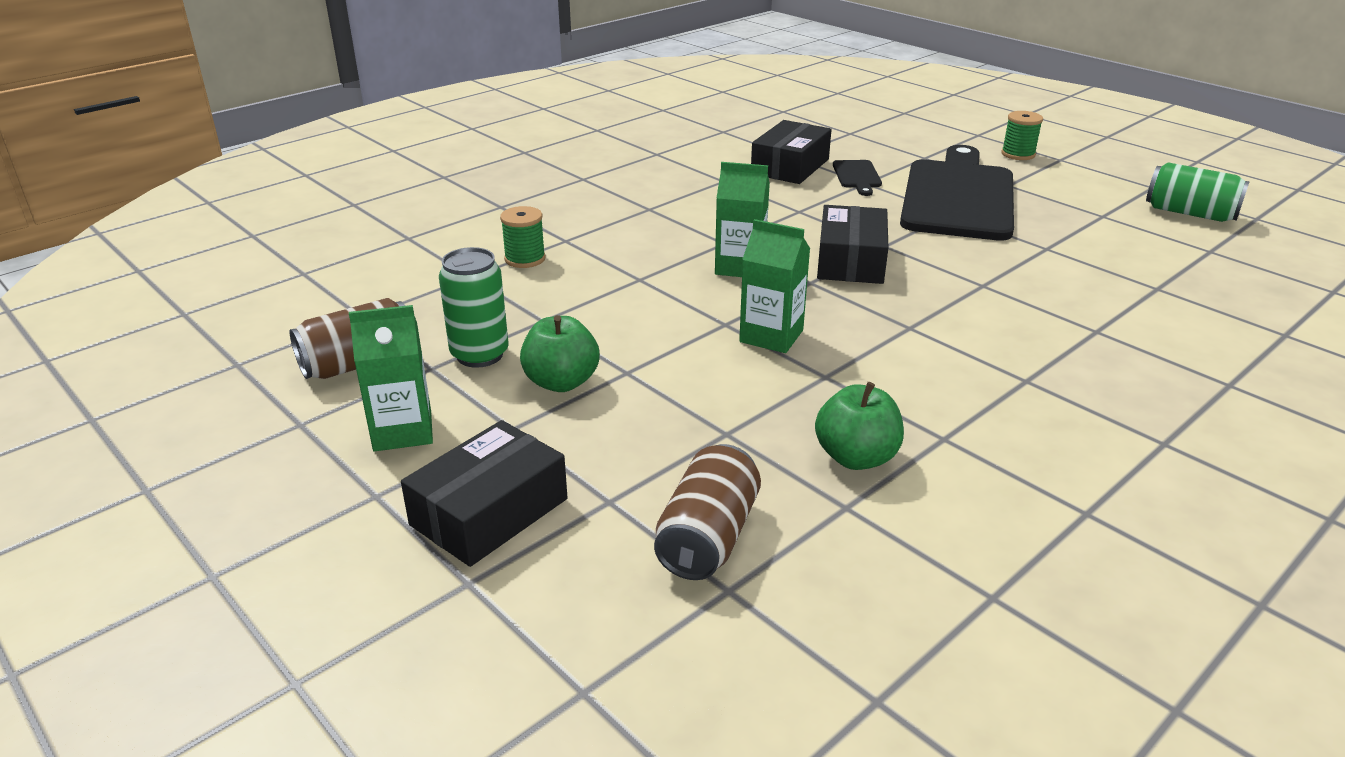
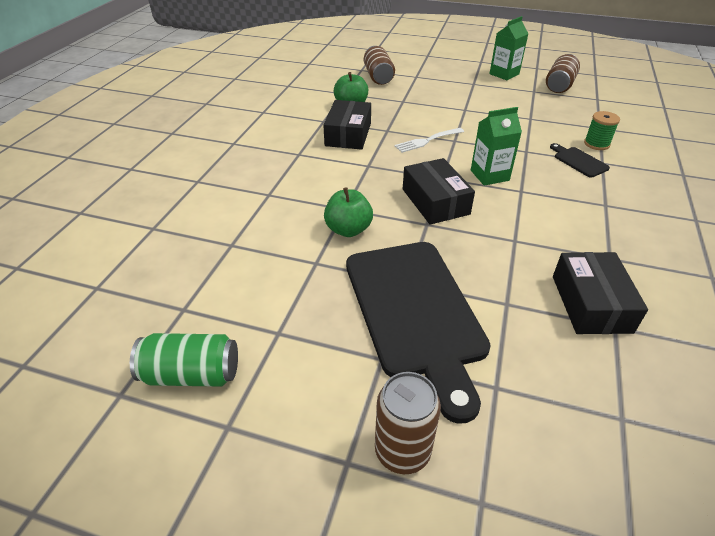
camera: 150 degrees right, 10 degrees up
(480, 355) = (526, 99): green can -> none
(489, 512) = (445, 66): black box -> black box (348, 134)
(561, 382) = (482, 99): green apple -> green apple (348, 230)
(771, 336) = (427, 140): green carton -> white fork
(857, 176) = (523, 312): black cutting board -> black cutting board (579, 161)
(1018, 154) = (402, 451): green spool -> brown can

